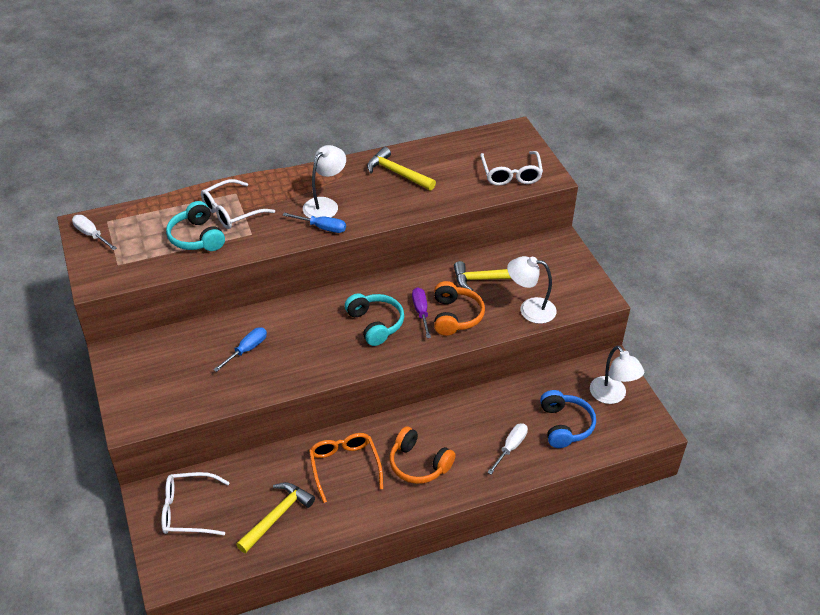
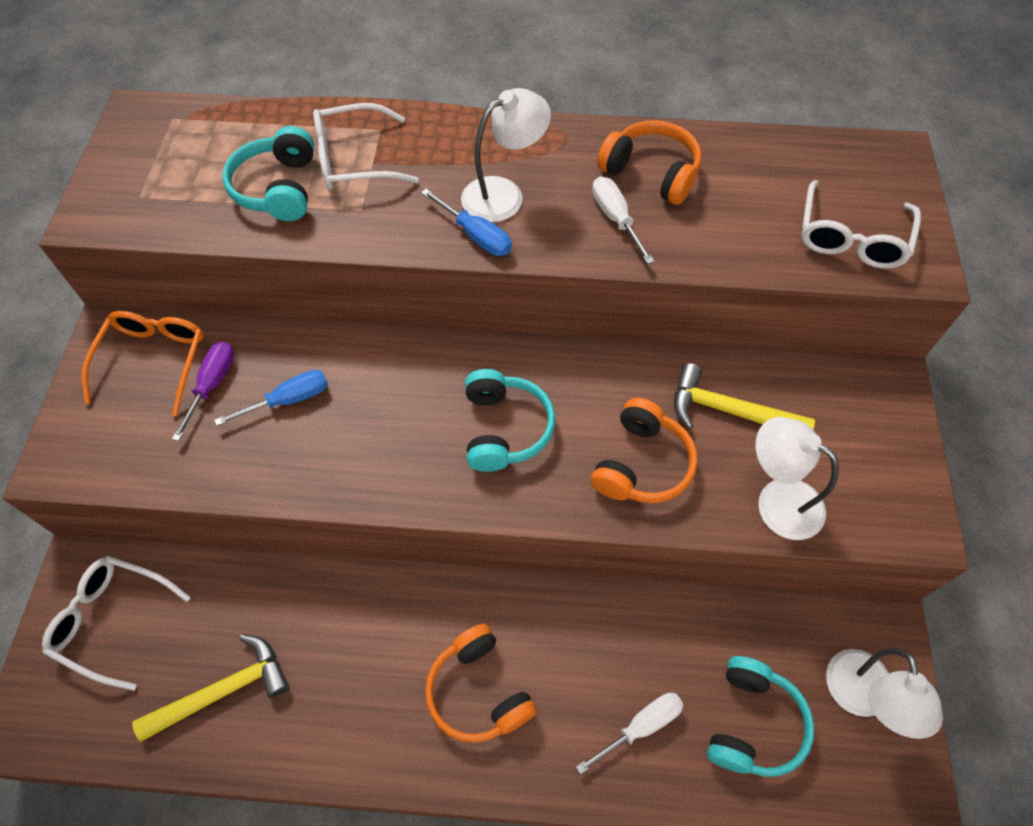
camera: 25 degrees right, 15 degrees up
(91, 234) = (137, 133): white screwdriver -> white screwdriver (615, 218)
(344, 466) = (365, 643): orange glasses -> orange glasses (154, 361)
(397, 173) = (651, 173): yellow hammer -> orange headphones
(421, 312) = (589, 433): purple screwdriver -> purple screwdriver (212, 384)
(564, 425) = (752, 723): blue headphones -> turquoise headphones

